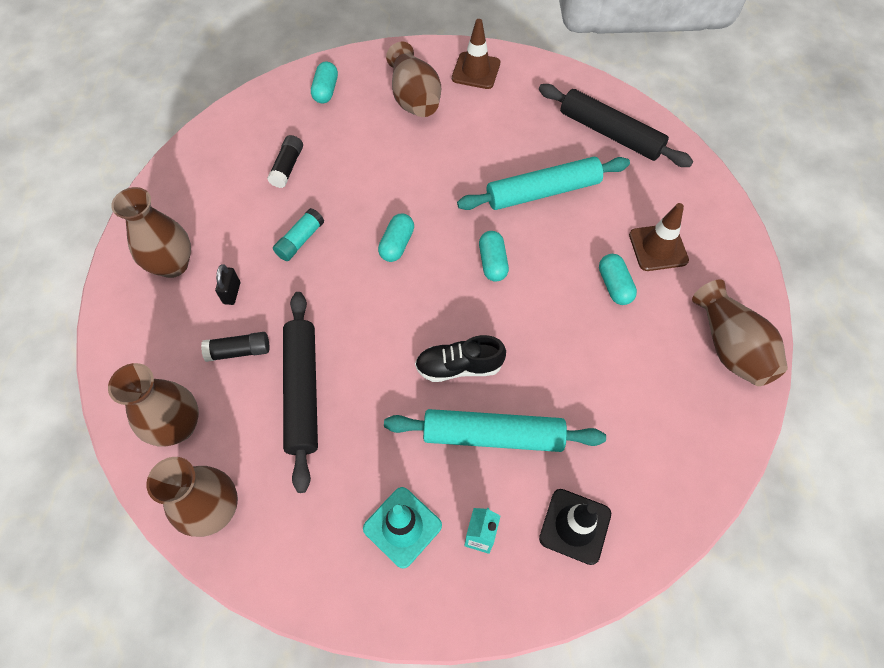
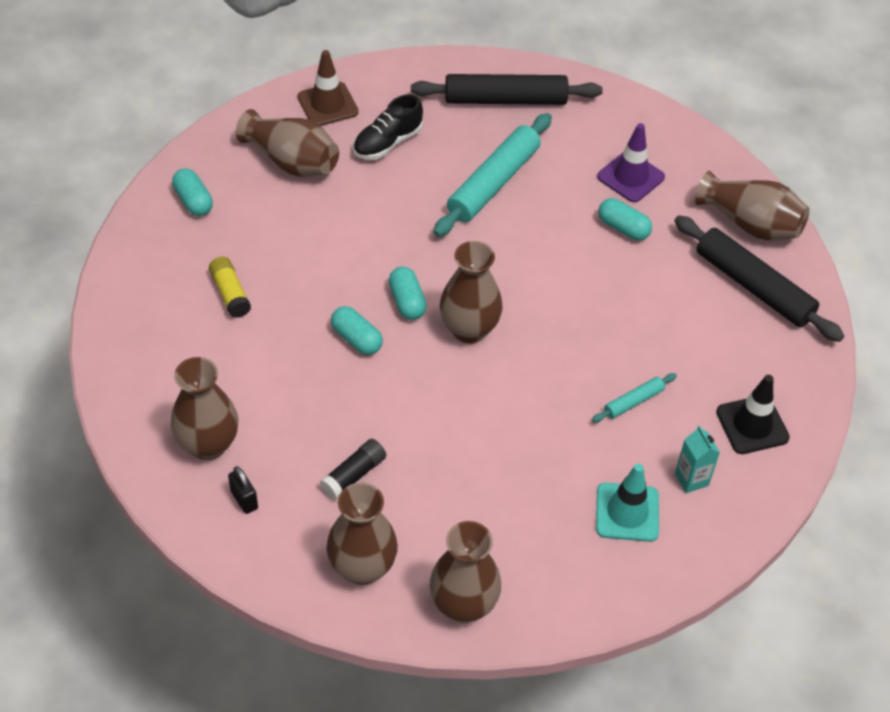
camera: 40 degrees left, 10 degrees down
(232, 293) = (294, 433): black padlock -> black padlock (244, 499)
(287, 167) = (230, 293): black glue stick -> yellow glue stick
(300, 240) = (312, 350): turquoise glue stick -> none
(302, 391) = (444, 470): black rolling pin -> black rolling pin (753, 287)
(421, 293) = (469, 329): none -> brown vase
(459, 367) = (557, 367): black shoe -> black shoe (388, 143)
(492, 262) = (506, 268): turquoise capsule -> turquoise capsule (356, 339)
(492, 436) = (633, 402): turquoise rolling pin -> turquoise rolling pin, size x0.47
(658, 248) = (630, 177): brown traffic cone -> purple traffic cone

